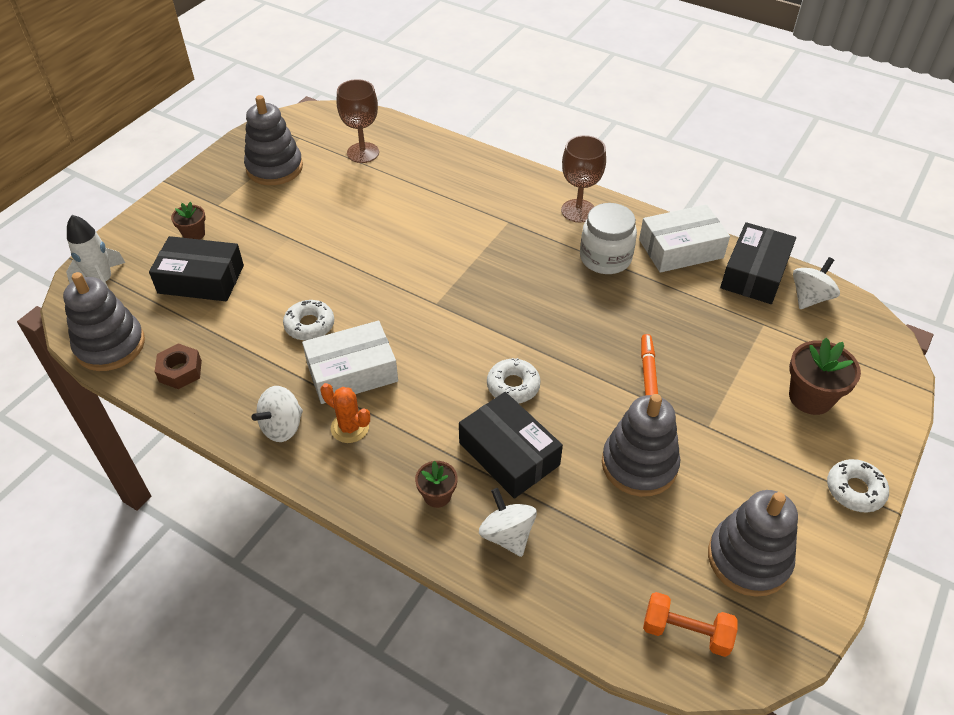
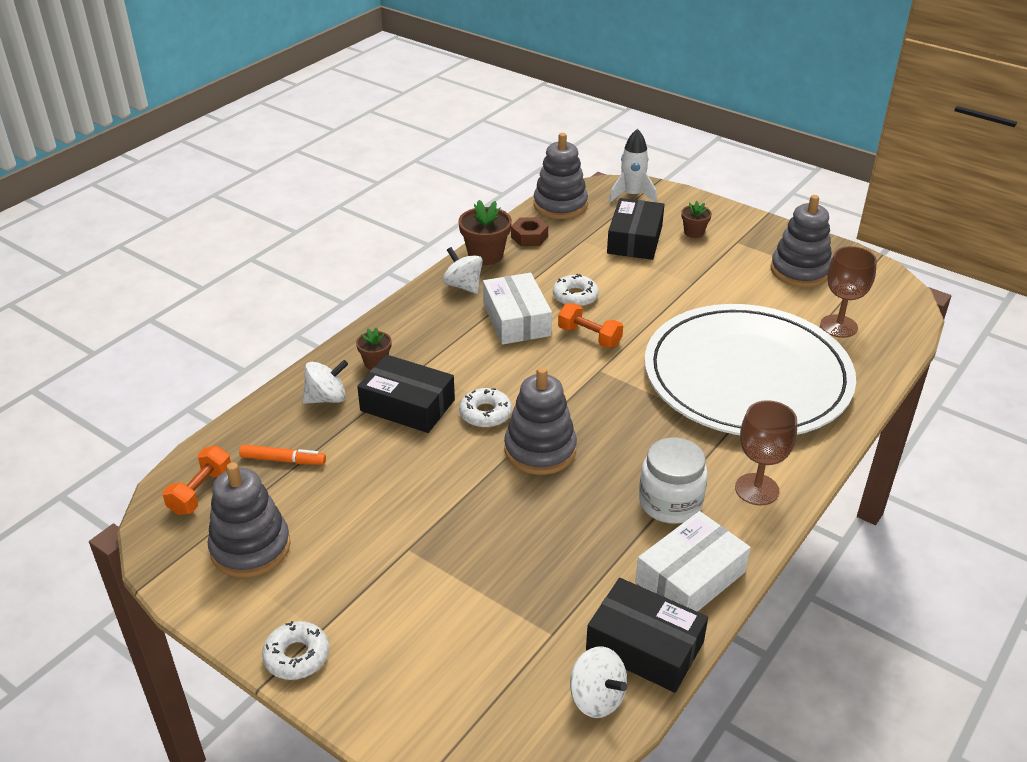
camera: 95 degrees right, 10 degrees down
(350, 427) = (455, 318): orange cactus -> none
(382, 312) = (589, 337): none -> orange dumbbell
(437, 209) = (747, 376): none -> white plate
(509, 454) = (407, 405): black box -> black box turned 60 degrees clockwise
(639, 464) = (374, 488): grey stacking toy -> grey stacking toy (540, 450)
(648, 372) = (488, 513): orange marker -> orange marker (283, 460)
(681, 249) = (690, 577): white box -> white box turned 60 degrees clockwise
(810, 397) = (429, 651): brown flower pot -> brown flower pot (485, 255)

